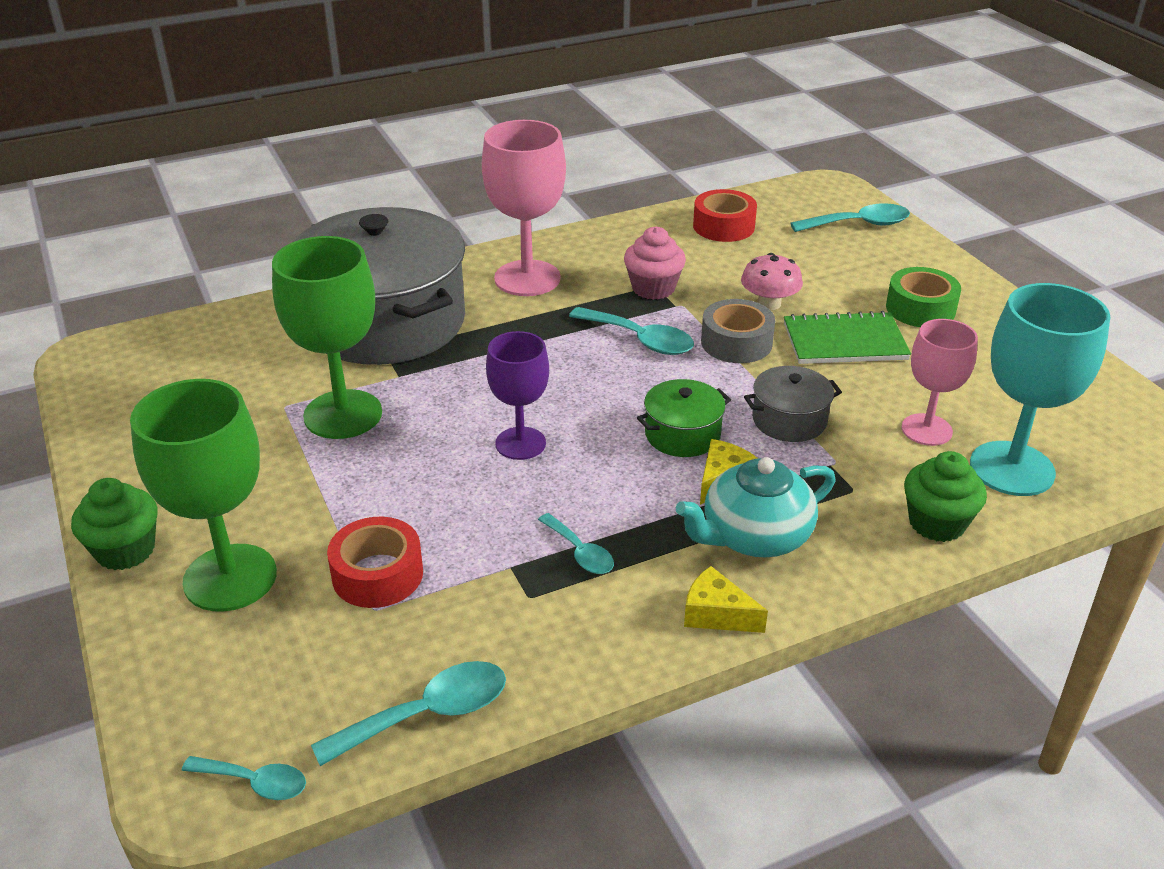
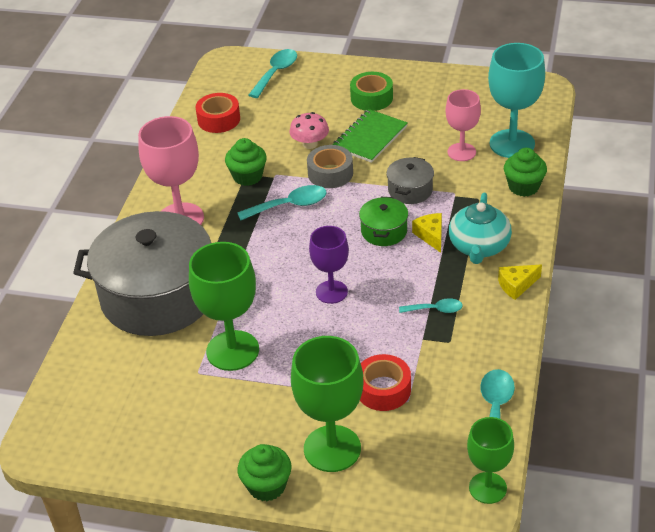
camera: 50 degrees left, 5 degrees up
(255, 782) = (487, 488): turquoise spoon -> green goblet
(653, 288) = (247, 176): pink cupcake -> green cupcake

